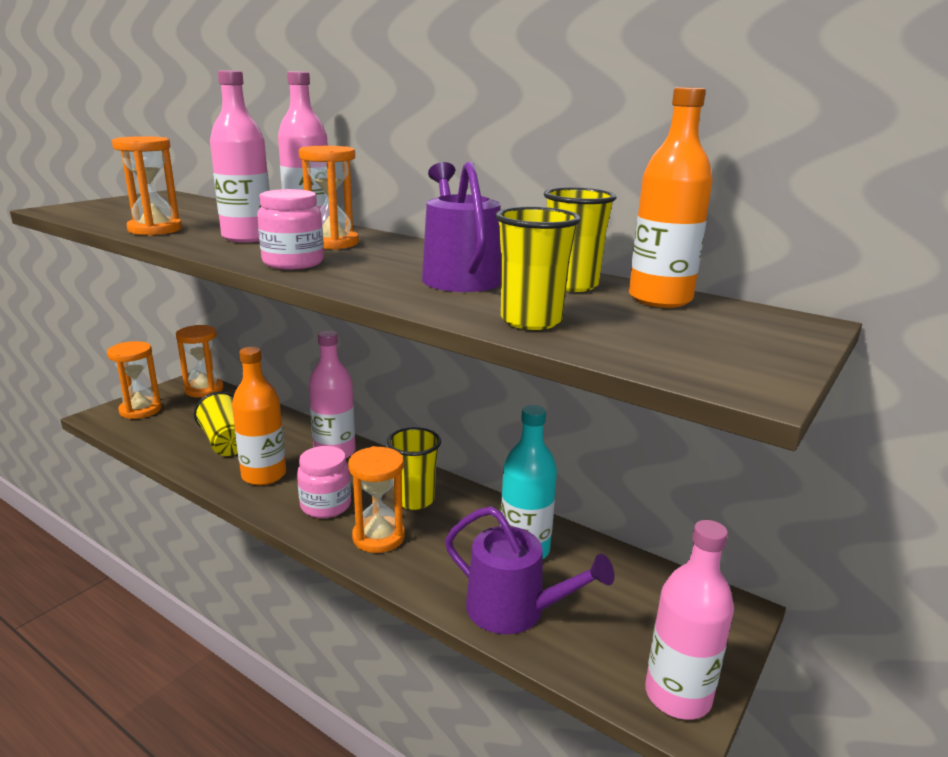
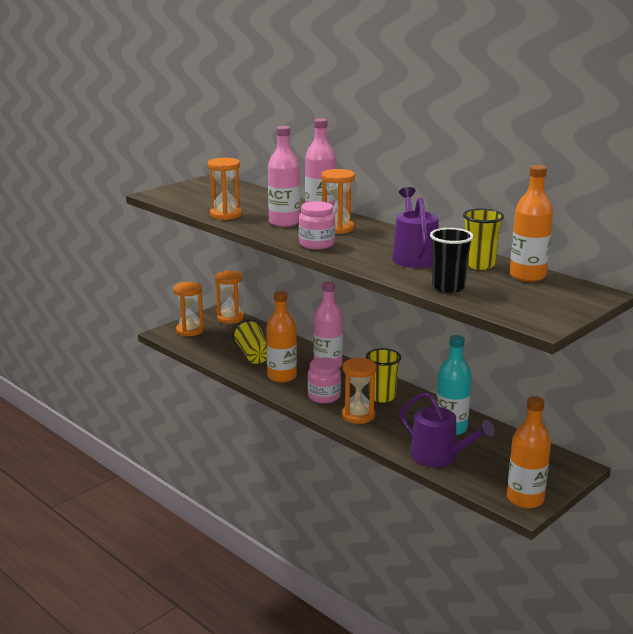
camera: 10 degrees right, 0 degrees up
(531, 321) = (448, 287): yellow cup -> black cup
(677, 695) = (525, 499): pink bottle -> orange bottle

